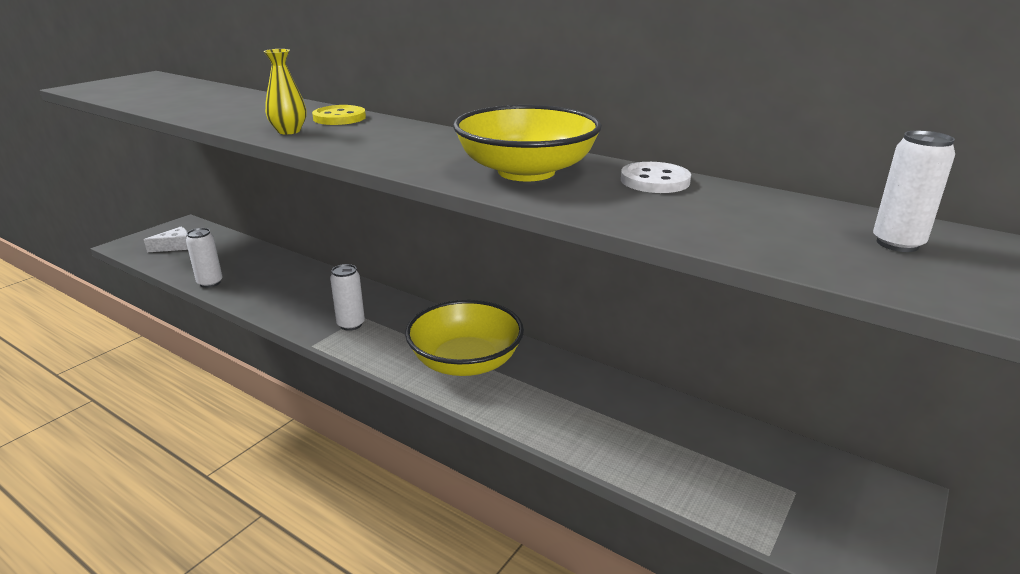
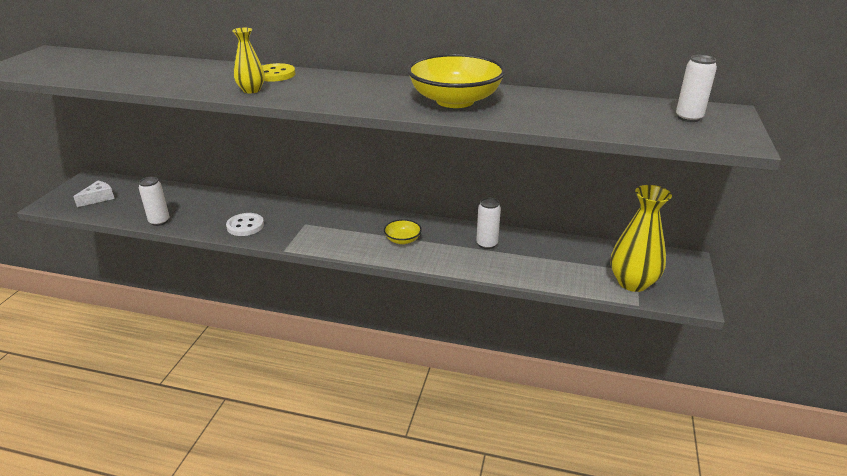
camera: 20 degrees left, 5 degrees up
(351, 324) = (301, 231): white can -> white can (487, 244)
(465, 362) = (402, 240): yellow bowl -> yellow bowl, size x0.46
(655, 181) = (537, 97): white button -> white button (245, 226)
(778, 510) = (632, 283): none -> yellow vase

